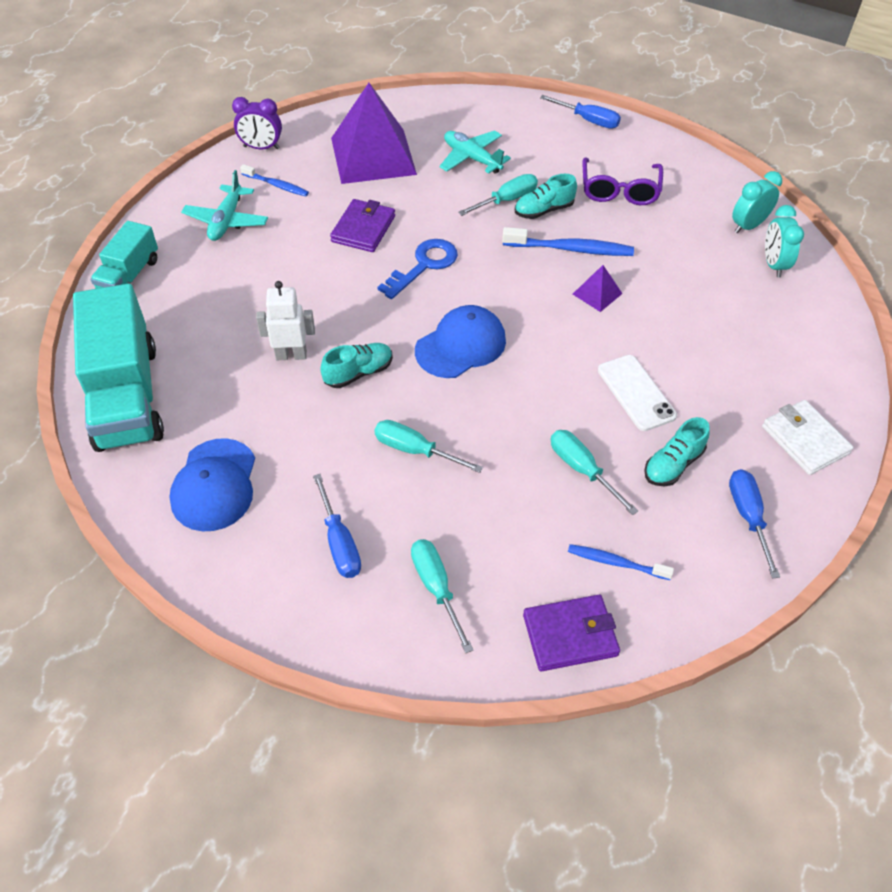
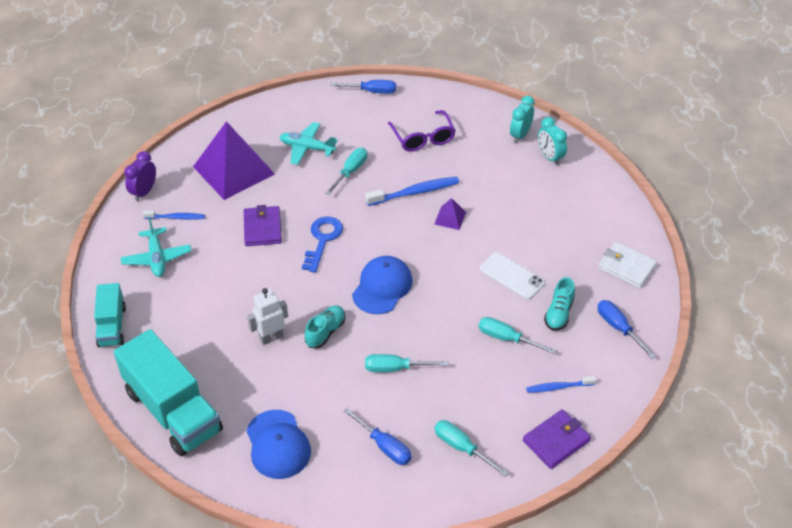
camera: 25 degrees left, 5 degrees down
(261, 147) = (144, 192): purple clock -> purple clock turned 135 degrees clockwise
(543, 210) = (380, 170): turquoise shoe -> none

